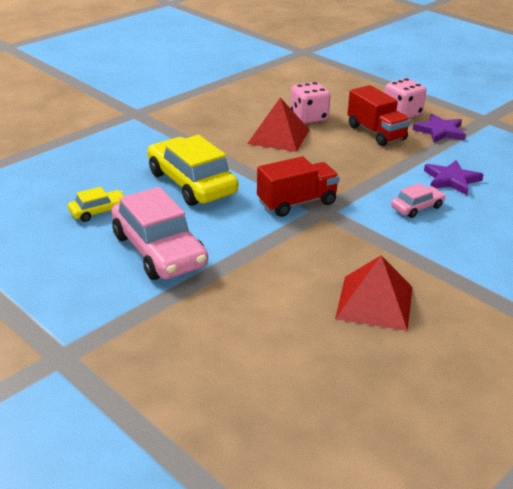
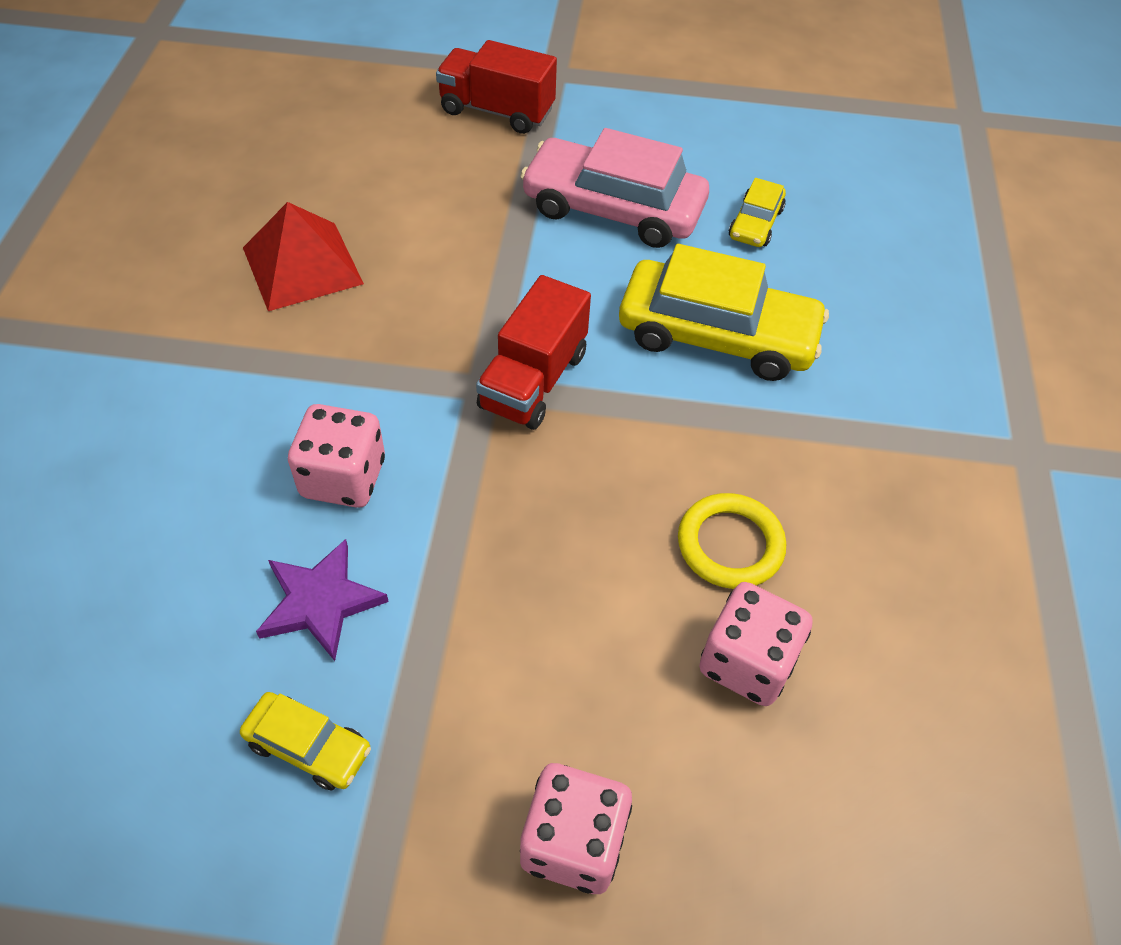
camera: 140 degrees right, 20 degrees up
(278, 136) = (730, 544): red pyramid -> yellow ring
(376, 133) = (567, 693): red truck -> red truck (497, 111)
(417, 207) = (343, 478): pink car -> pink dice
(440, 131) = (435, 807): purple star -> none
(476, 154) = (308, 746): none -> yellow car

